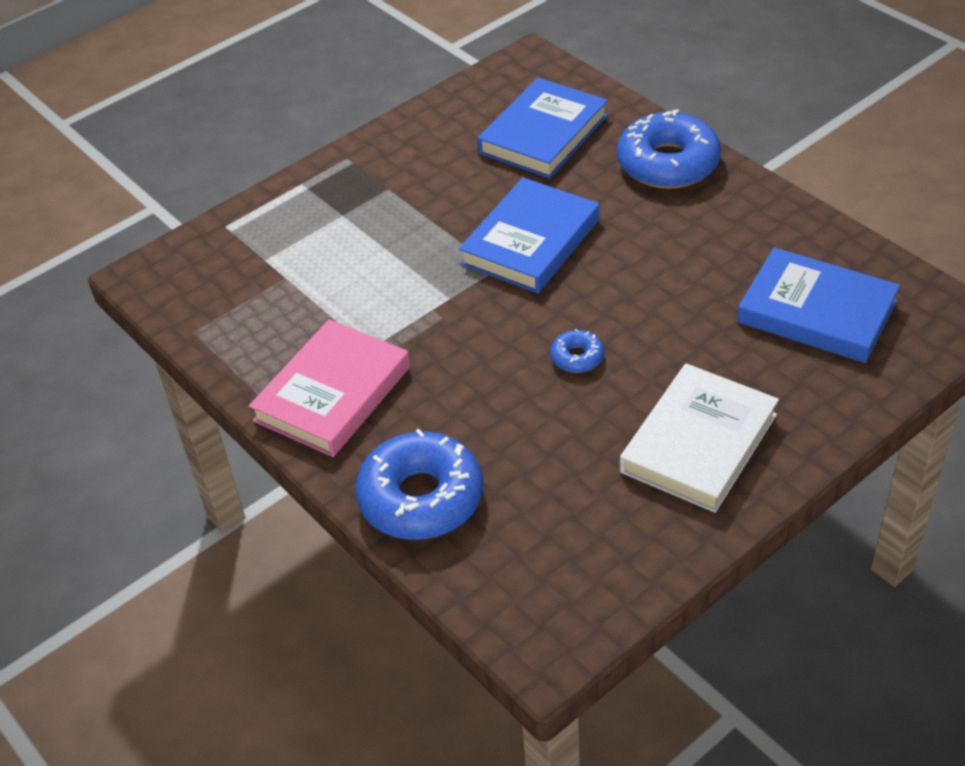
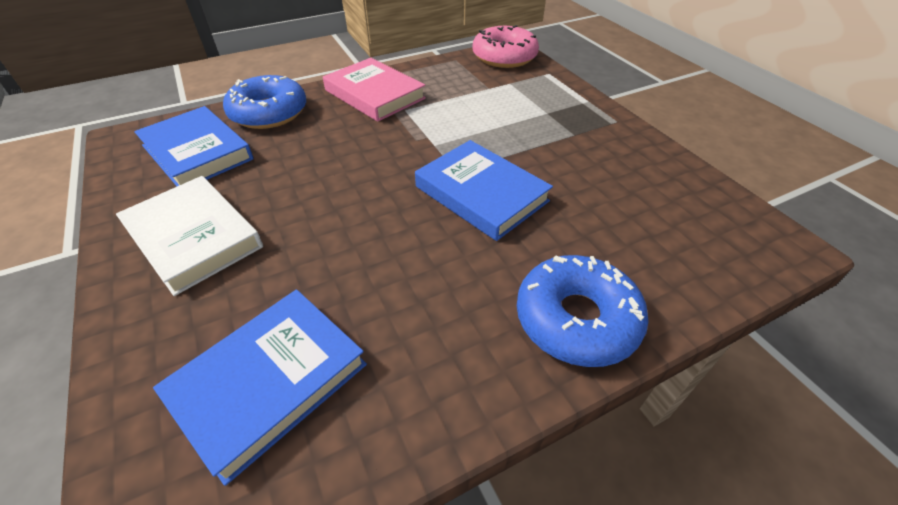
camera: 100 degrees right, 0 degrees up
(175, 279) = (504, 57): none -> pink donut
(543, 134) = (642, 230): blue book -> blue book (197, 152)
(577, 357) = (333, 193): blue donut -> none

